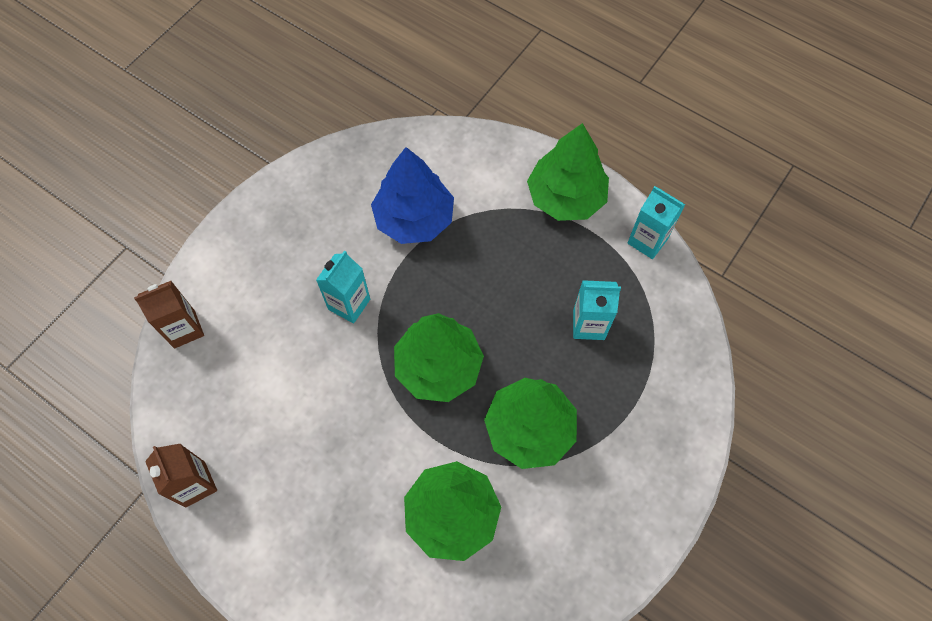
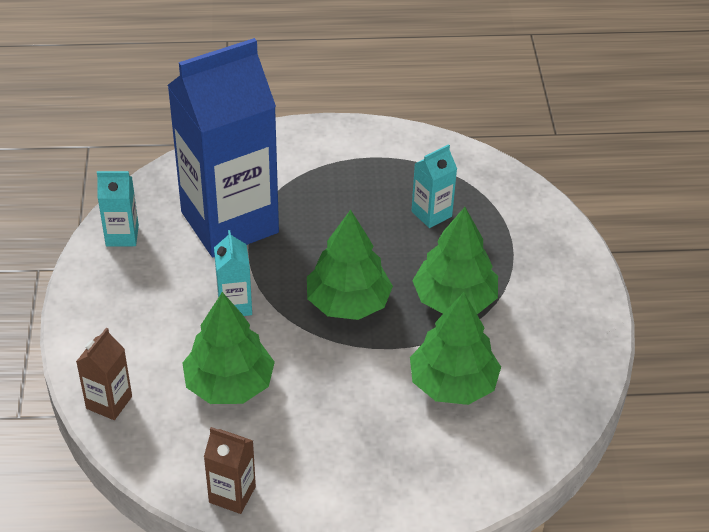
camera: 40 degrees left, 20 degrees down
(414, 219) = (229, 222): blue tree -> blue carton
(565, 197) = (334, 147): green tree -> green tree (229, 384)
(647, 241) = (421, 141): turquoise carton -> turquoise carton (122, 235)

